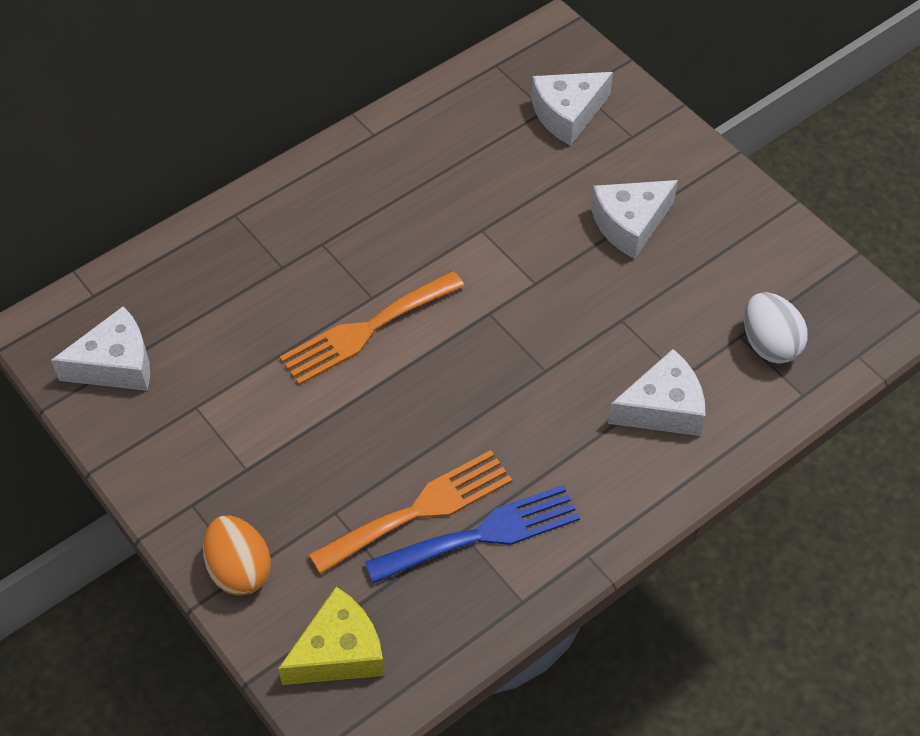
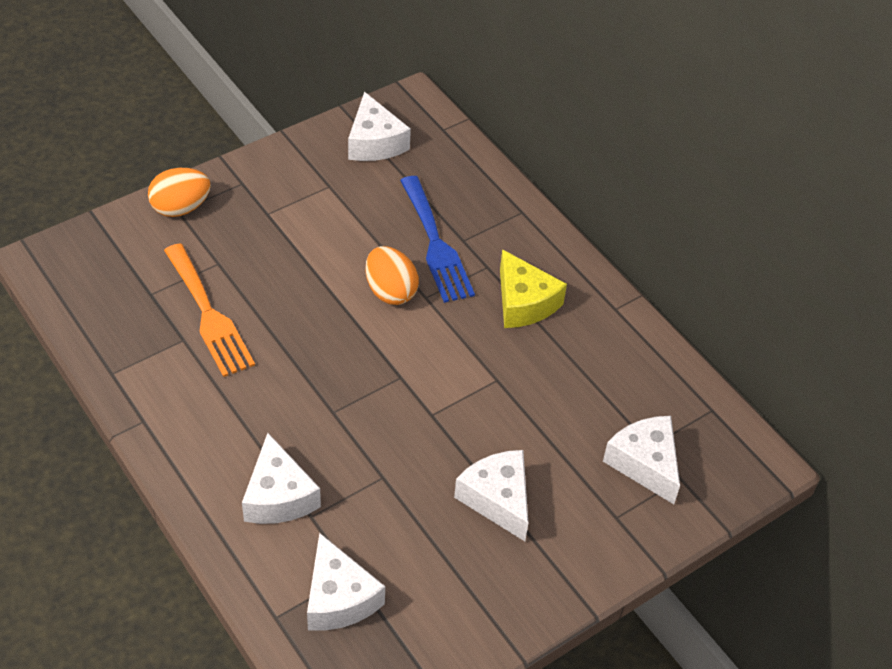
camera: 90 degrees right, 5 degrees down
(339, 652) = (99, 260): yellow cheese -> yellow cheese (524, 302)
(366, 330) = (390, 291): orange fork -> orange egg
(482, 534) = (177, 353): blue fork -> blue fork (436, 244)
(769, 344) = (338, 598): white egg -> white cheese

